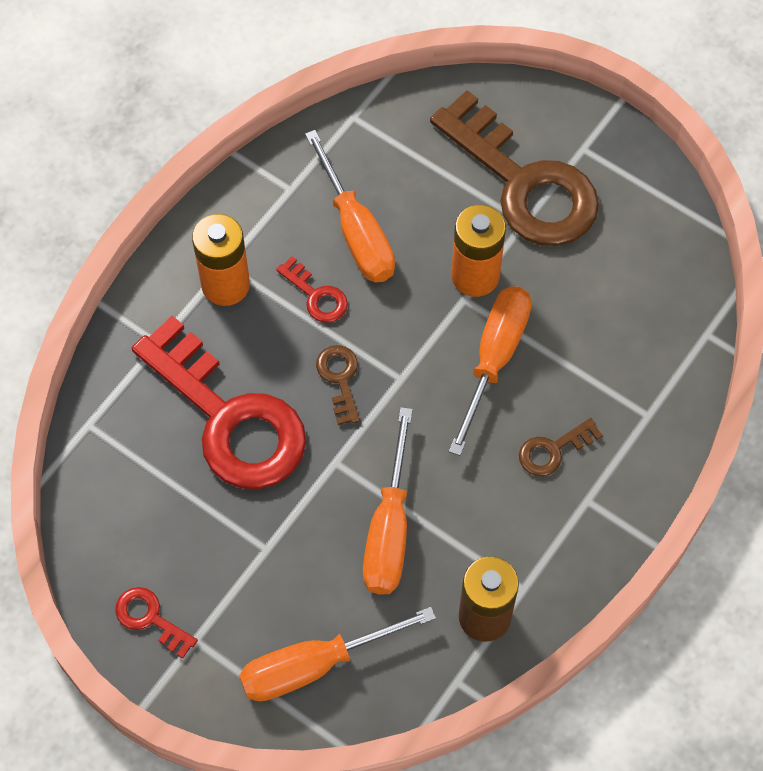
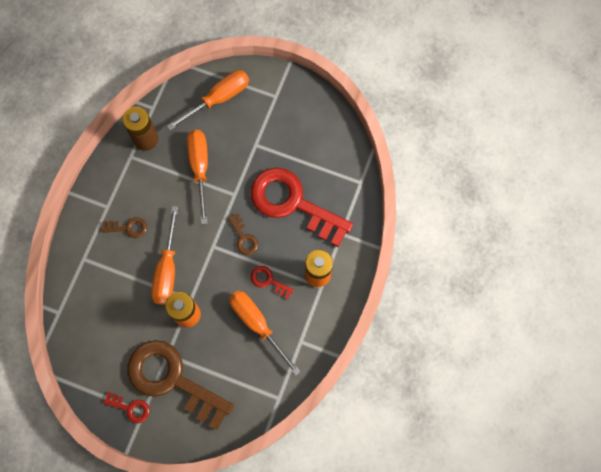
camera: 165 degrees right, 10 degrees up
(150, 618) = (299, 100): red key -> red key (130, 408)
(553, 450) = (128, 228): brown key -> brown key turned 45 degrees clockwise

